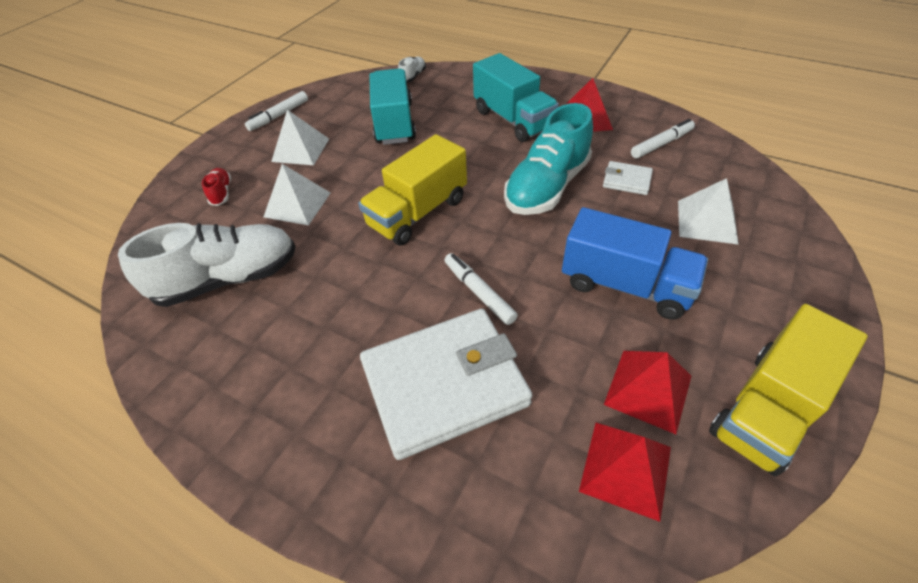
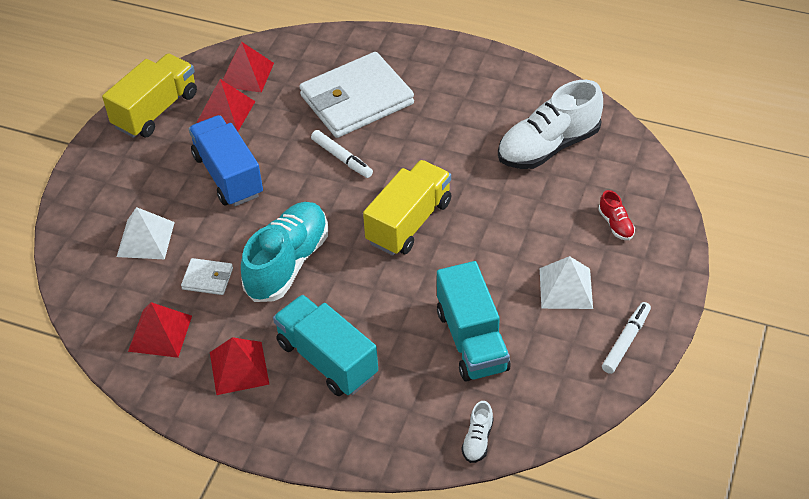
camera: 170 degrees right, 0 degrees up
(297, 204) = (529, 219): white pyramid -> none
(625, 285) = (228, 175): blue truck -> blue truck turned 45 degrees clockwise
(661, 144) = (160, 333): white marker -> red pyramid

